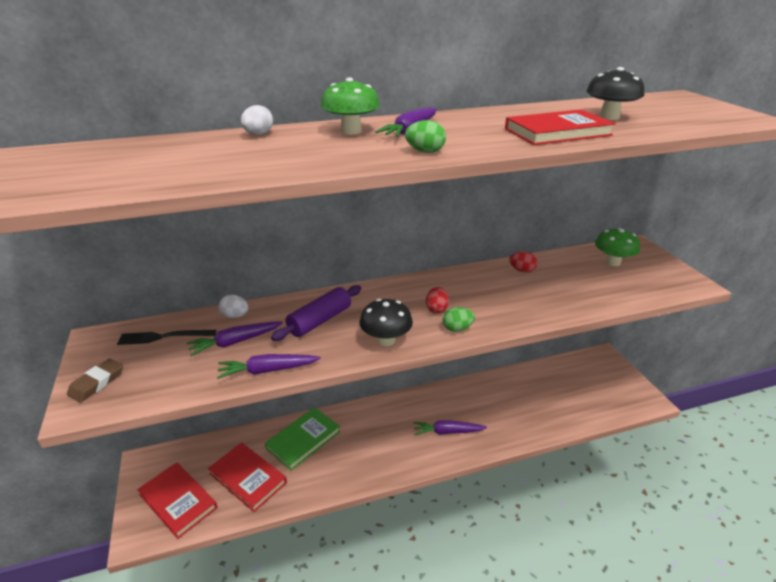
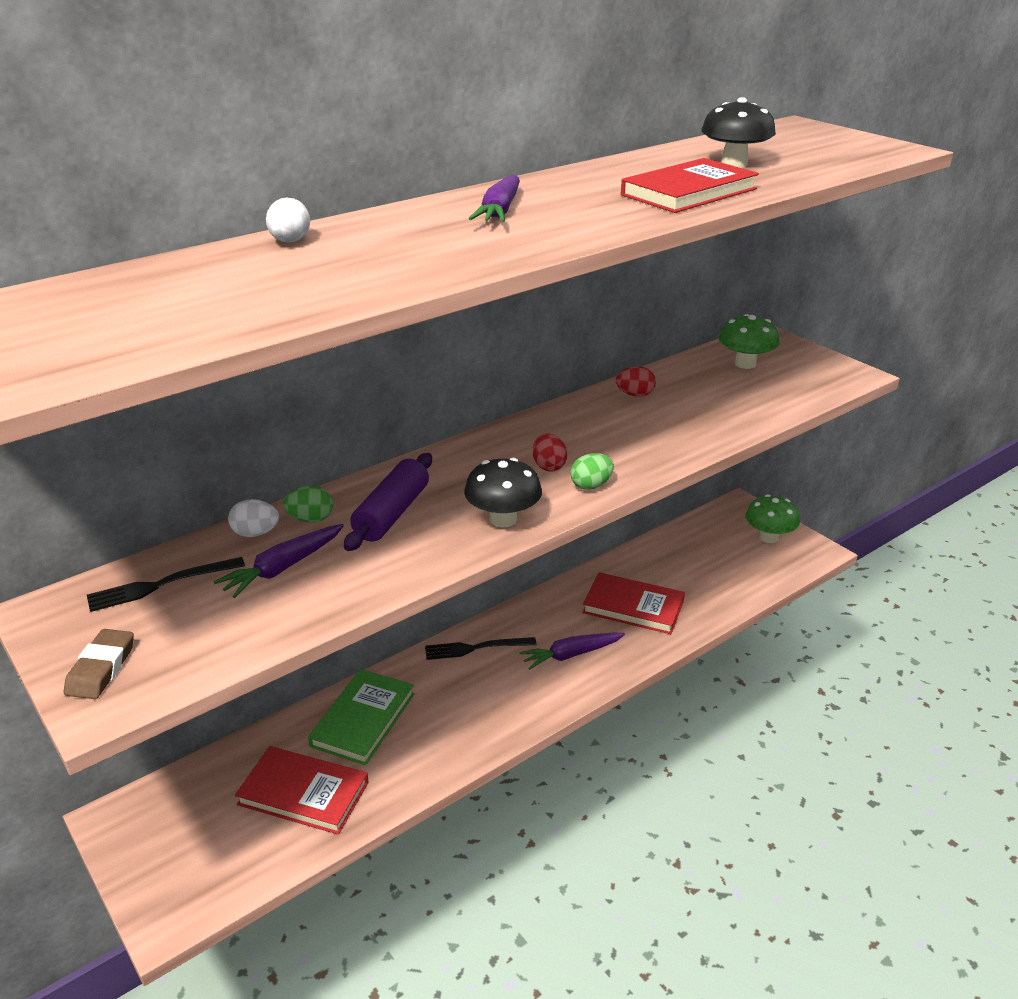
camera: 20 degrees left, 0 degrees up
(178, 501) = (207, 855): red book -> red book (633, 607)
(268, 370) = (360, 593): purple carrot -> none
(351, 131) = (419, 221): green mushroom -> green mushroom (769, 537)
(390, 411) = (475, 648): none -> black fork
(425, 151) = (548, 238): green egg -> green egg (310, 519)

